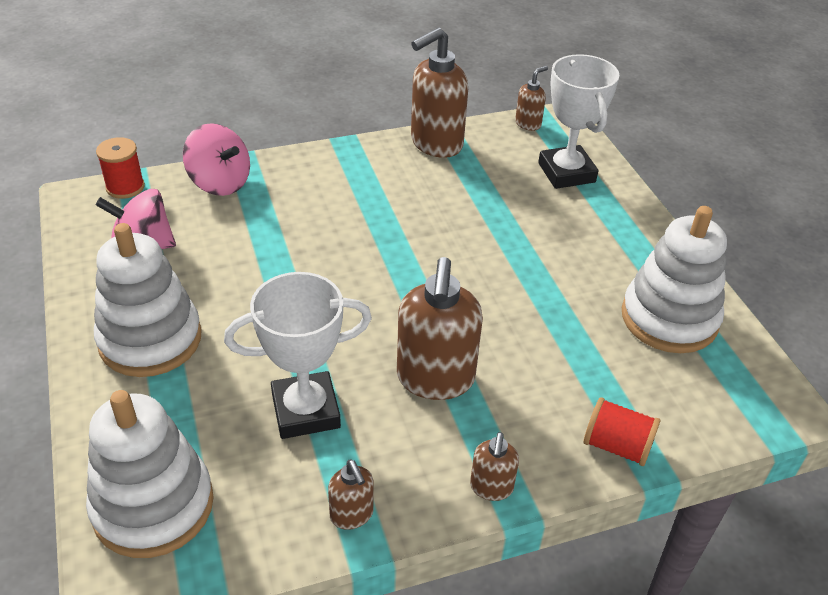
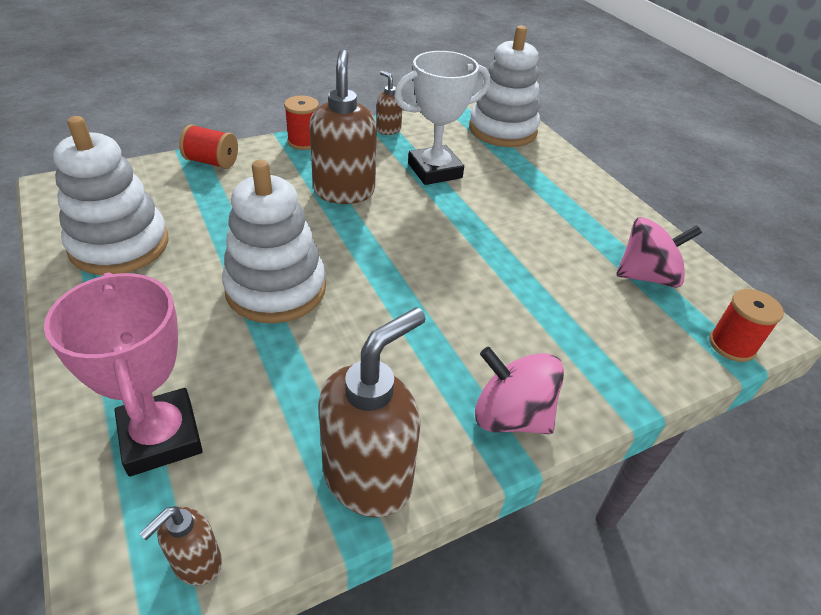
camera: 170 degrees right, 0 degrees up
(150, 339) = (573, 204): white stacking toy -> white stacking toy (276, 289)
(220, 183) = (633, 363): pink spinning top -> pink spinning top (511, 416)
(491, 488) = (304, 142): brown soap dispenser -> red spool
(566, 172) = (161, 437): white trophy -> pink trophy

